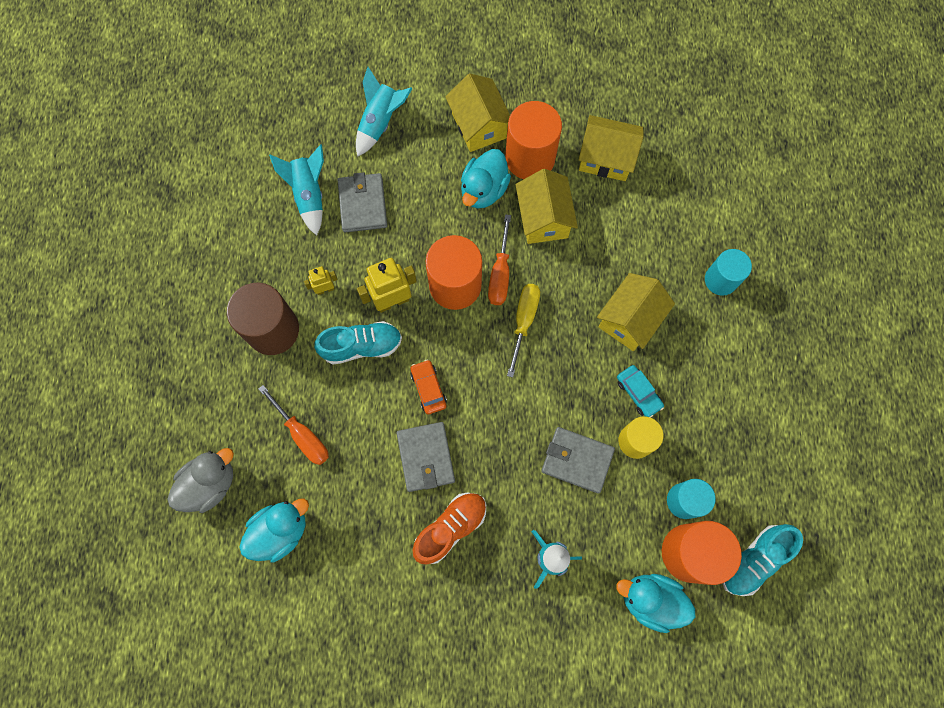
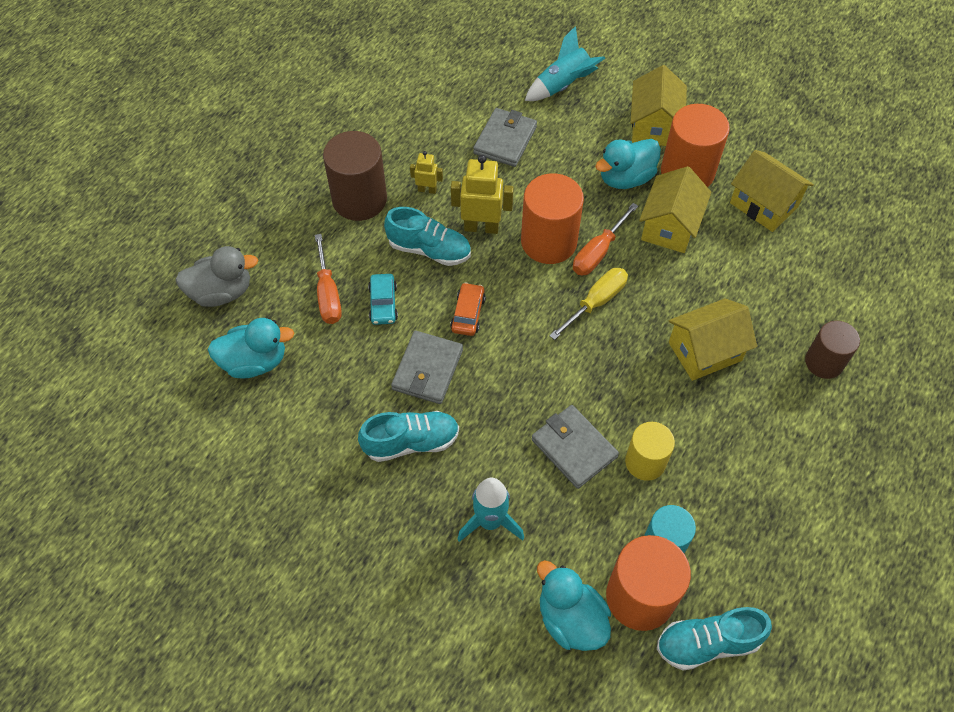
camera: 30 degrees right, 15 degrees down
(309, 195) = (462, 112): turquoise rocket -> none
(450, 528) = (411, 442): orange shoe -> turquoise shoe
(638, 393) = (675, 420): turquoise car -> turquoise car (383, 303)
(720, 280) = (824, 362): turquoise cylinder -> brown cylinder

